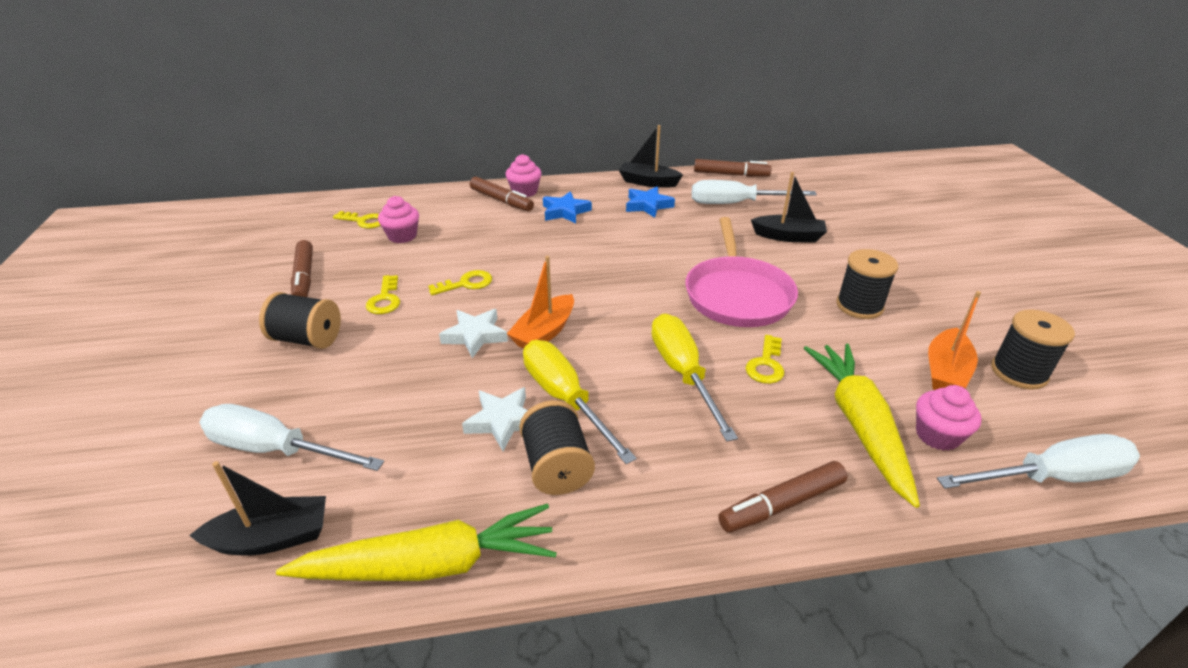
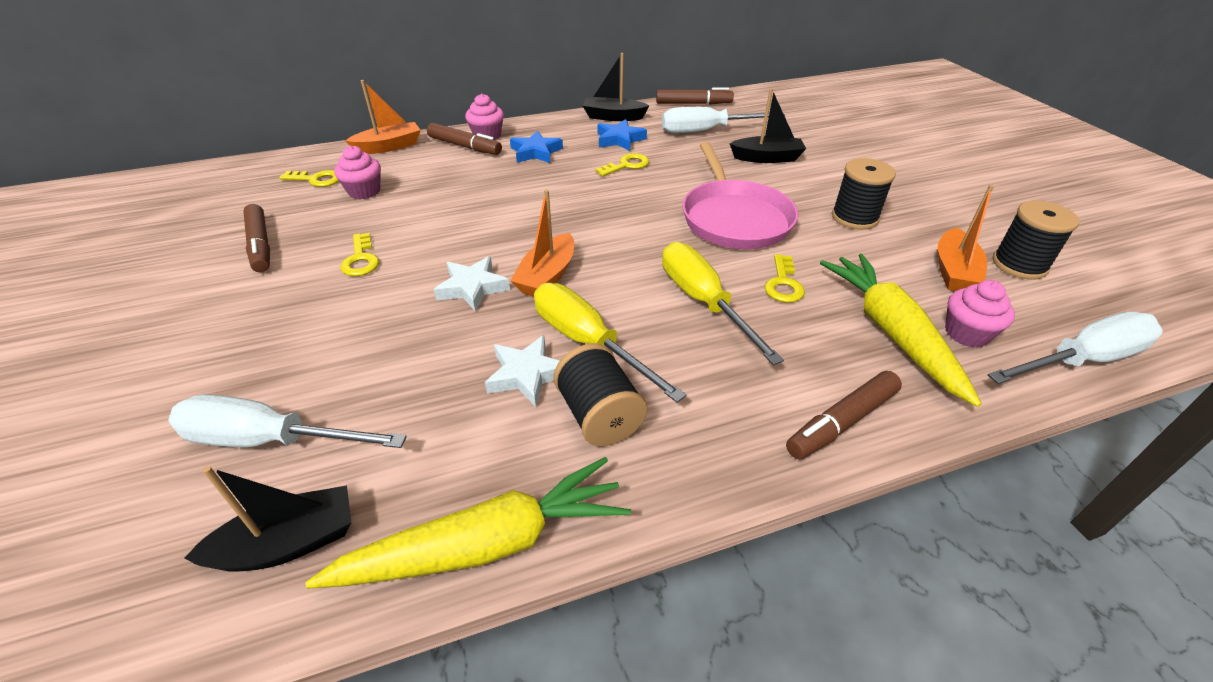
camera: 10 degrees left, 5 degrees up
(307, 339) = (280, 312): black spool -> none
(434, 195) = (389, 147): none -> orange boat
(466, 284) = (448, 234): yellow key -> yellow key (626, 165)

